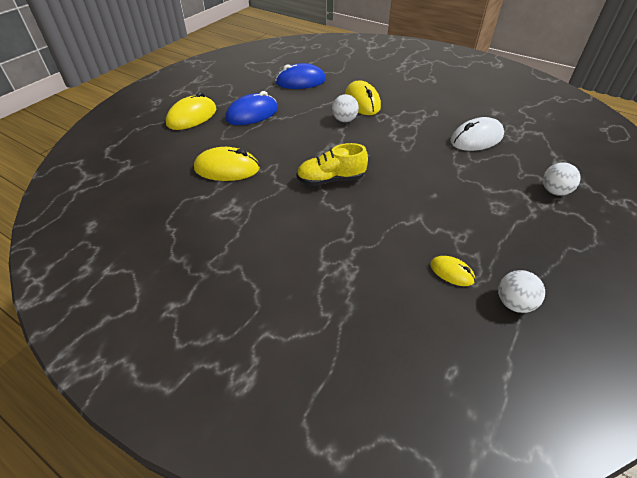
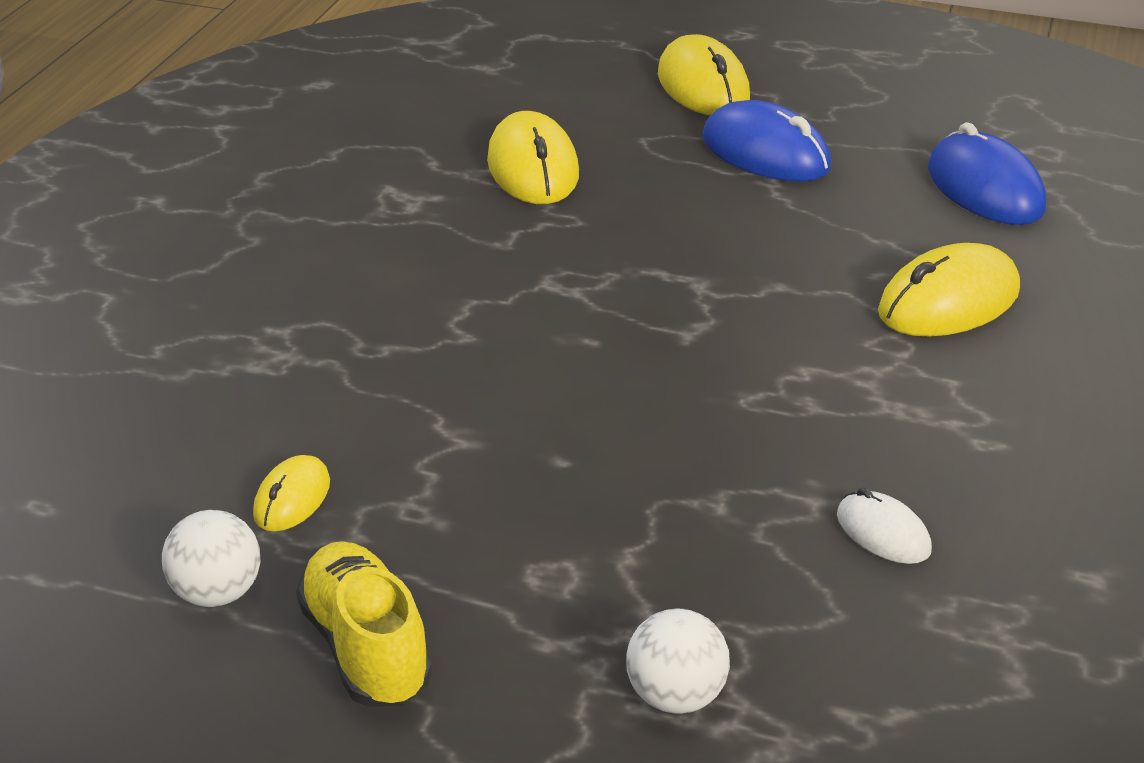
camera: 75 degrees right, 10 degrees down
(192, 117) = (703, 87): yellow mouse -> yellow mouse turned 45 degrees clockwise
(331, 180) = (553, 301): yellow shoe -> yellow shoe (366, 648)
(344, 120) = (828, 285): white ball -> none
(476, 139) = (883, 533): white mouse -> white mouse, size x0.55

